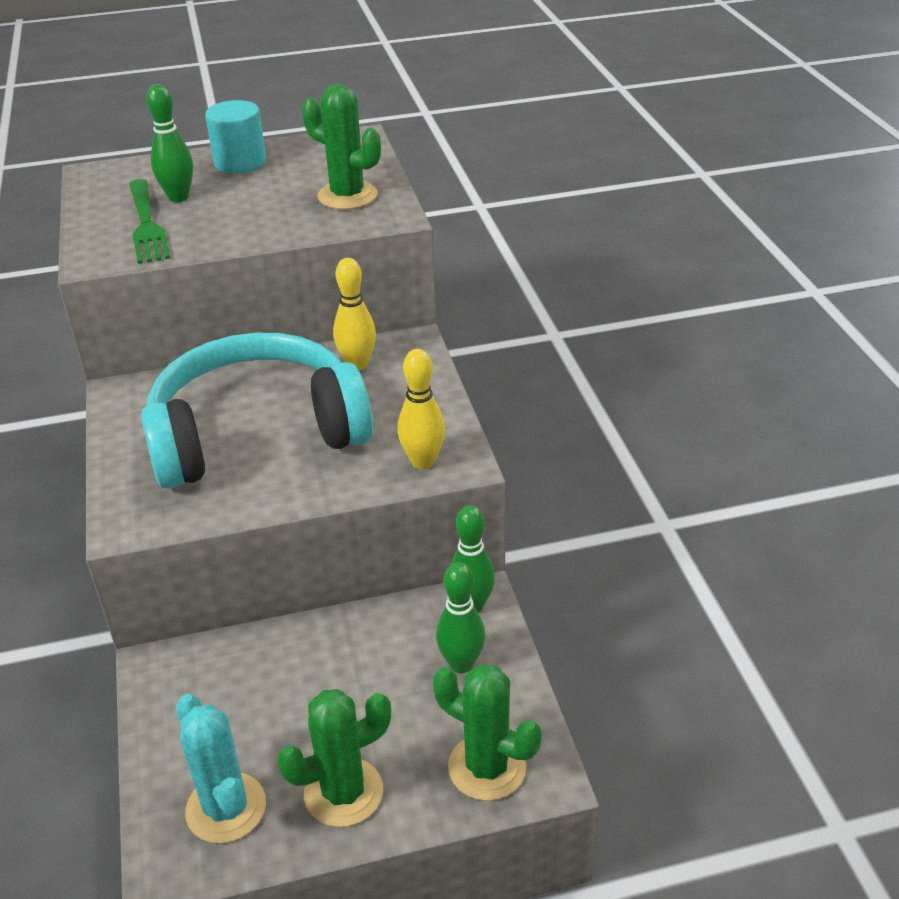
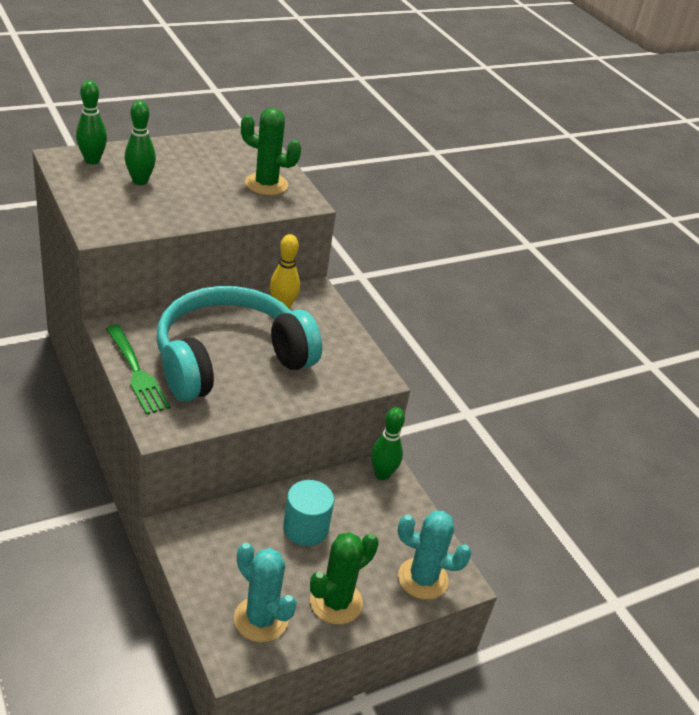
camera: 20 degrees left, 0 degrees up
(146, 224) = (126, 203): green fork -> green fork (136, 372)
(240, 162) = (174, 153): turquoise cylinder -> turquoise cylinder (305, 528)
(423, 462) = (352, 377): yellow bowling pin -> none
(461, 664) = (387, 513): green bowling pin -> green bowling pin (92, 160)
(487, 767) = (422, 579): green cactus -> turquoise cactus

